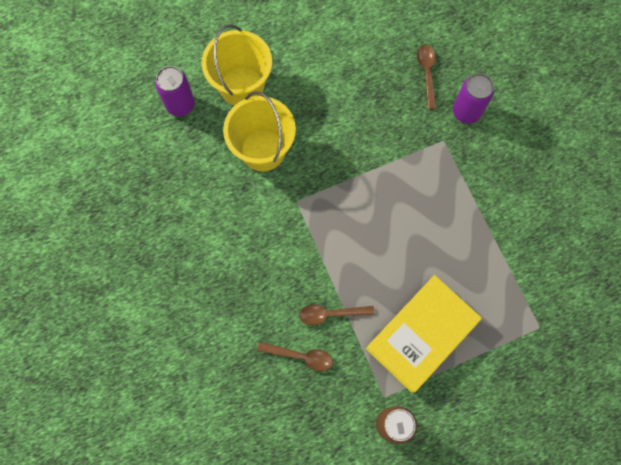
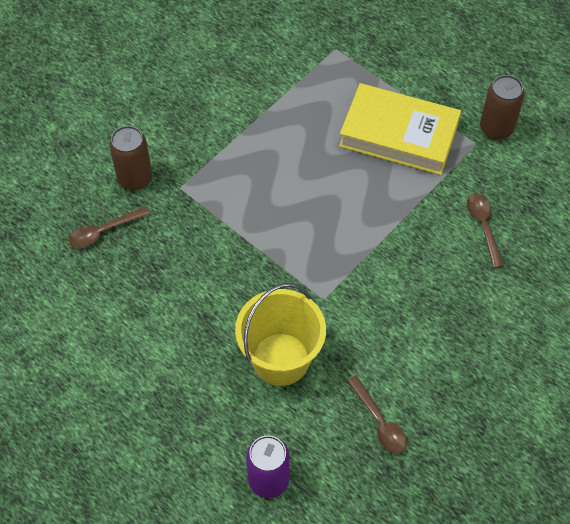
camera: 115 degrees left, 15 degrees down
(242, 86) = (210, 419): yellow bucket -> none
(330, 314) = (425, 217): brown spoon -> brown spoon (379, 422)
(466, 111) = (135, 178): purple can -> brown can

